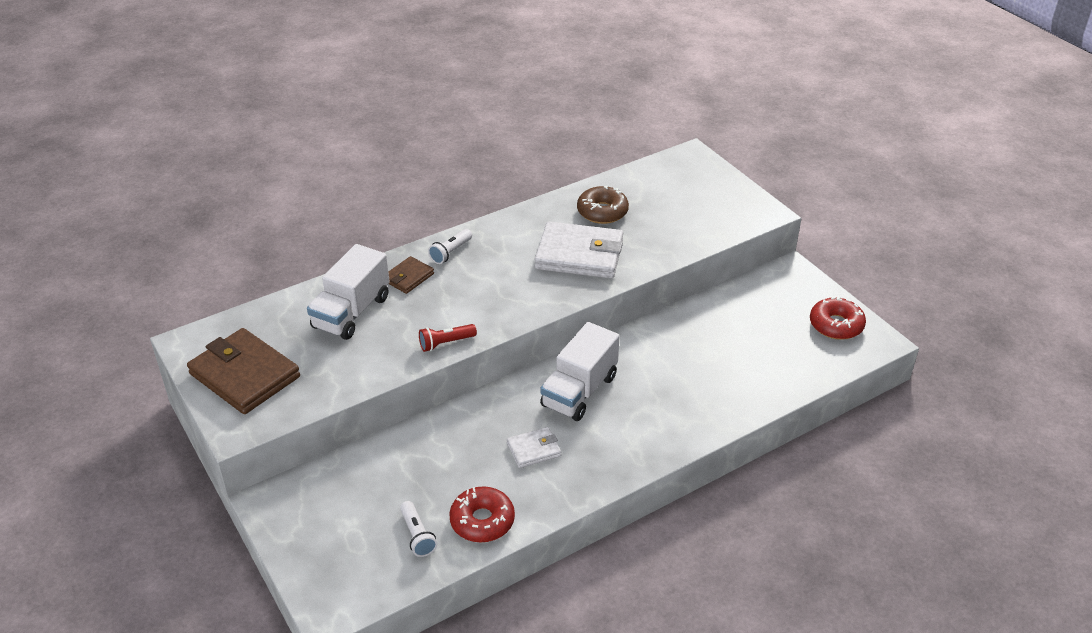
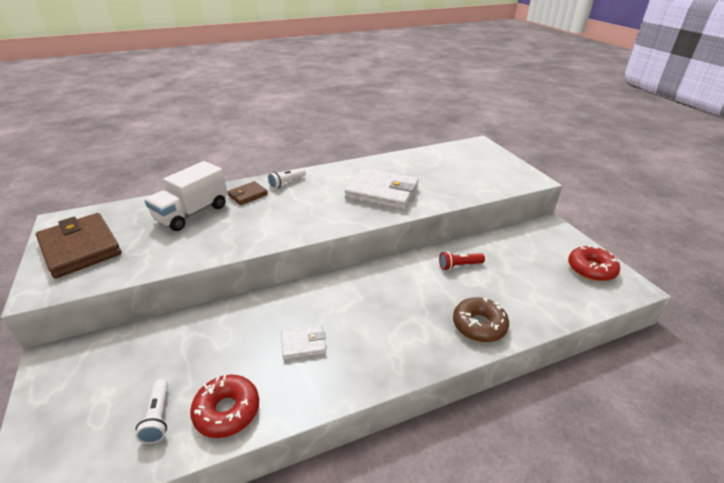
camera: 10 degrees right, 5 degrees down
(445, 343) = (252, 242): red flashlight -> red flashlight (459, 266)
(579, 391) = (360, 297): white truck -> none
(602, 212) = (407, 169): brown donut -> brown donut (479, 325)

